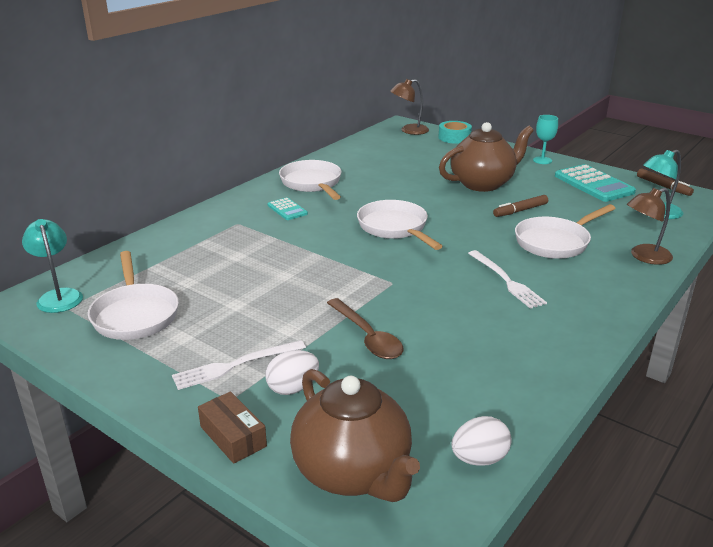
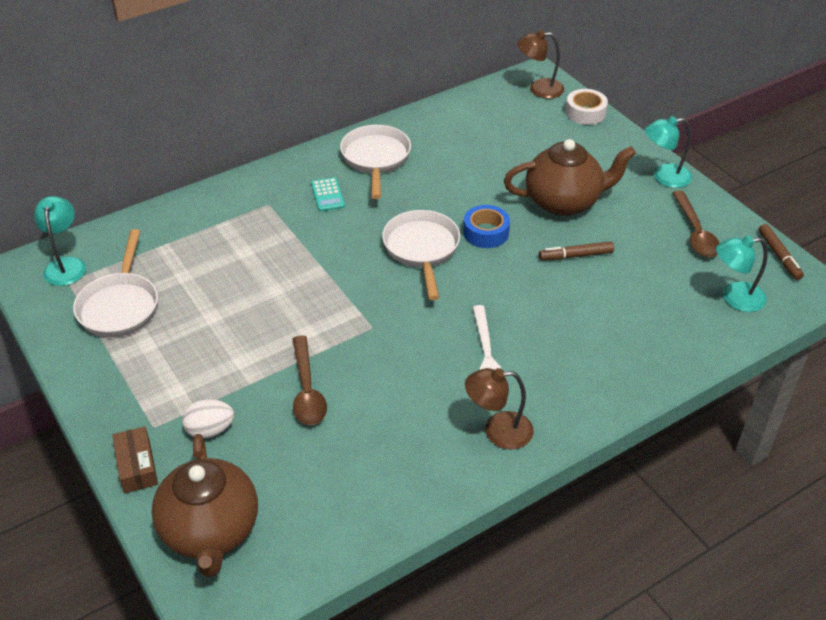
camera: 20 degrees right, 15 degrees up
(235, 365) = (176, 390): white fork -> none
(438, 210) = (486, 232): none -> blue tape
(454, 137) = (585, 113): turquoise tape -> white tape
(479, 459) = (320, 551): white egg -> none
(542, 160) = (664, 177): turquoise goblet -> turquoise lamp
(555, 242) = (579, 313): white pan -> none
(593, 184) = (695, 232): turquoise calculator -> brown spoon
(644, 257) = (662, 360): brown lamp -> brown lamp (498, 431)

